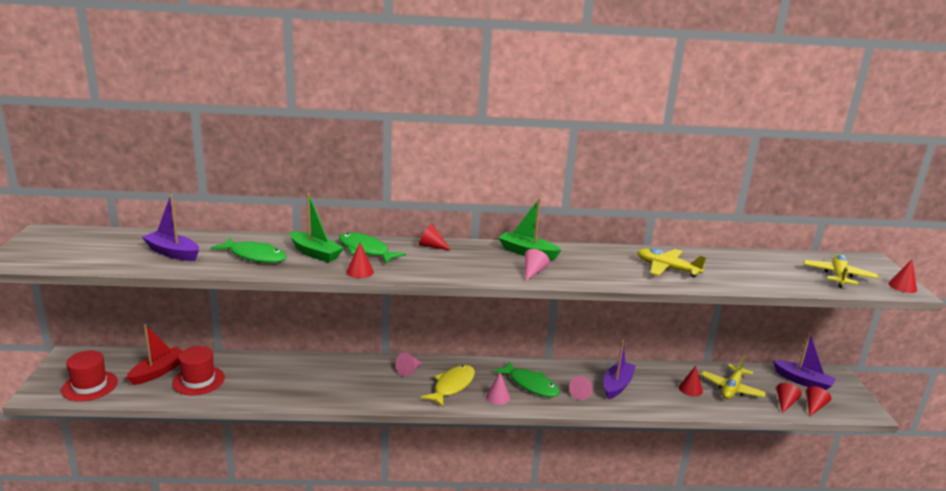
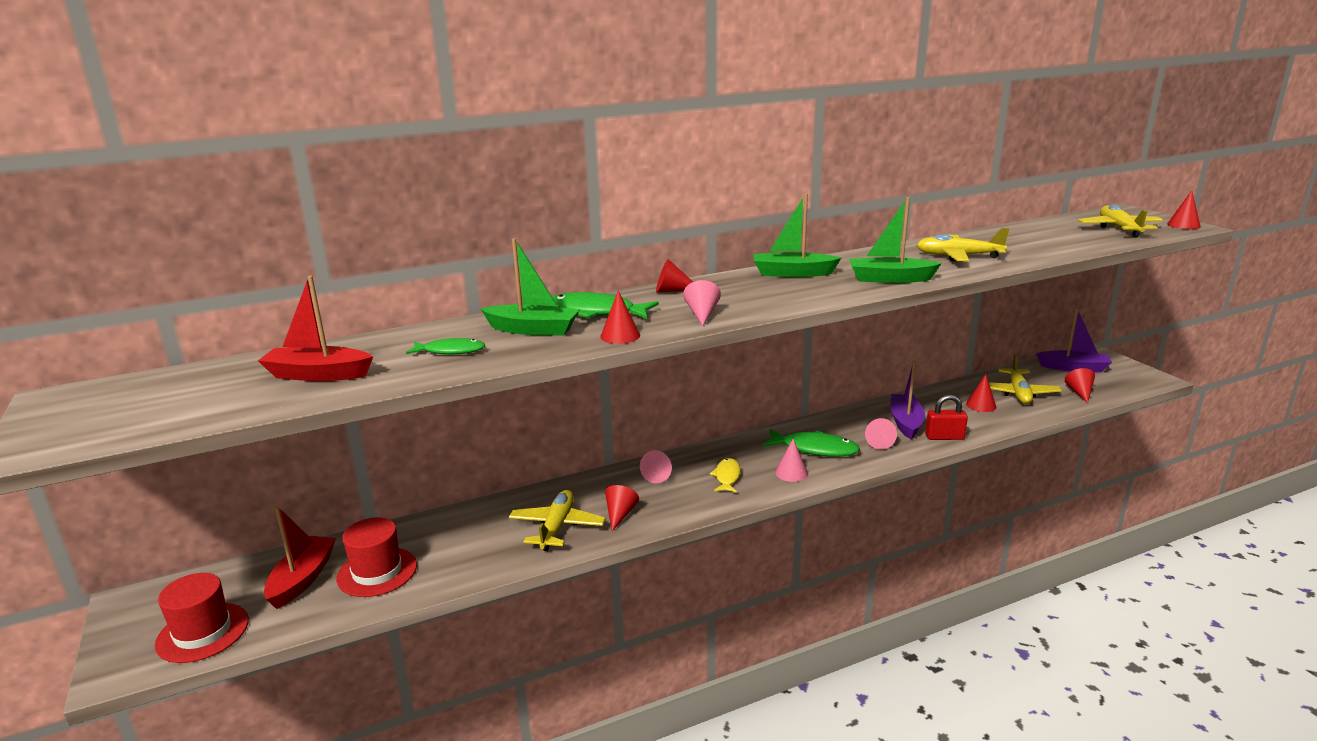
camera: 20 degrees left, 0 degrees up
(173, 253) = (318, 375): purple boat -> red boat
(255, 256) = (450, 351): green fish -> green fish, size x0.62
(318, 386) = (557, 527): none -> yellow plane
(452, 386) = (727, 477): yellow fish -> yellow fish, size x0.62
(533, 272) = (827, 290): pink cone -> pink cone (702, 314)
(589, 275) = (890, 279): none -> green boat
(635, 405) = (944, 437): none -> red padlock
(814, 406) = (1108, 388): red cone -> red cone (620, 514)

